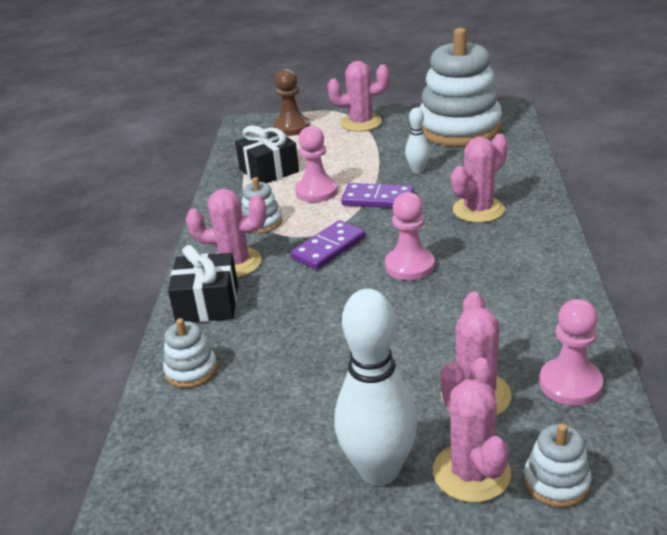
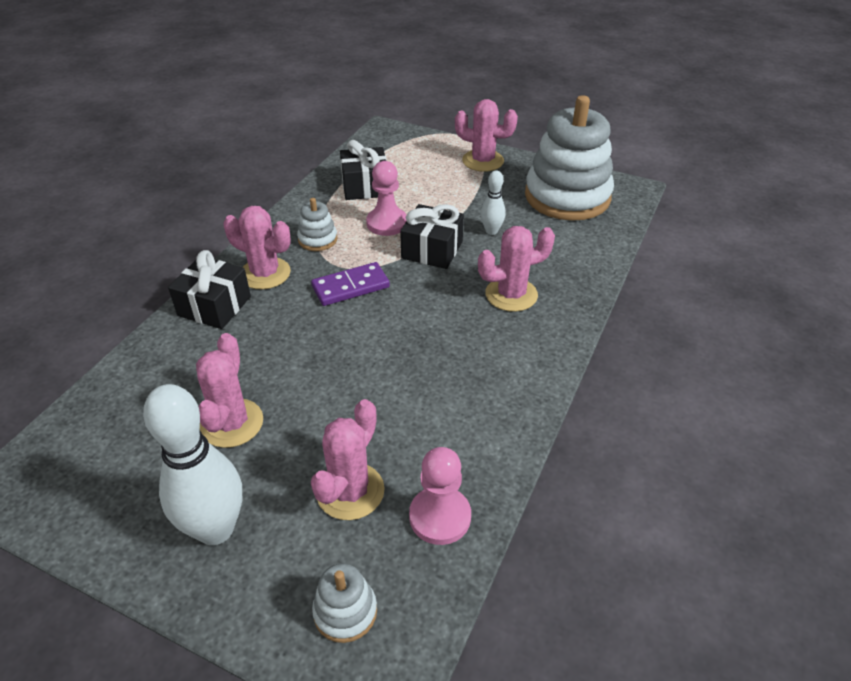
camera: 20 degrees right, 10 degrees up
(191, 370) = (154, 366): white stacking toy -> none
(291, 127) = (419, 146): brown pawn -> none
(377, 199) = (432, 250): purple domino -> black gift
(409, 266) = (402, 332): pink pawn -> none
(471, 473) = (284, 567): pink cactus -> pink cactus (231, 423)

